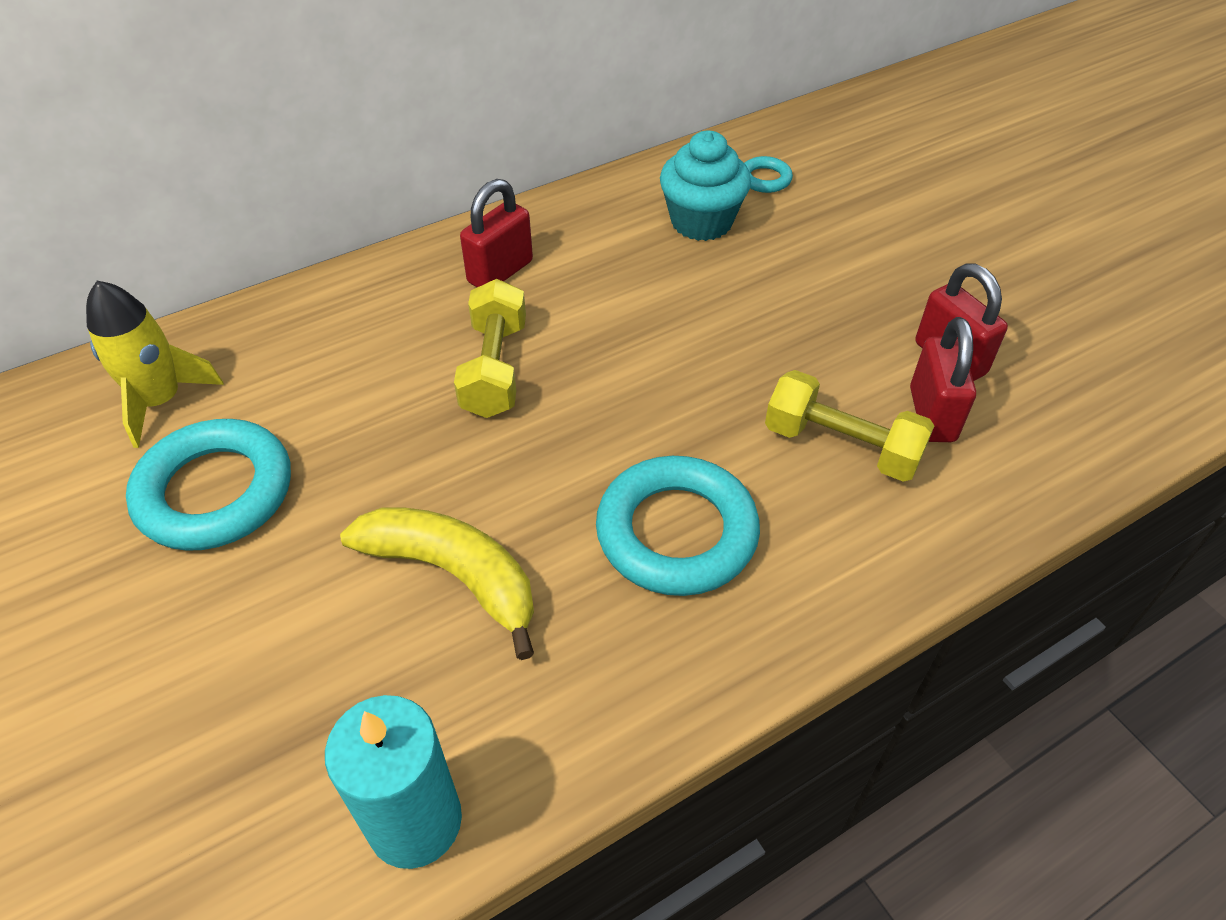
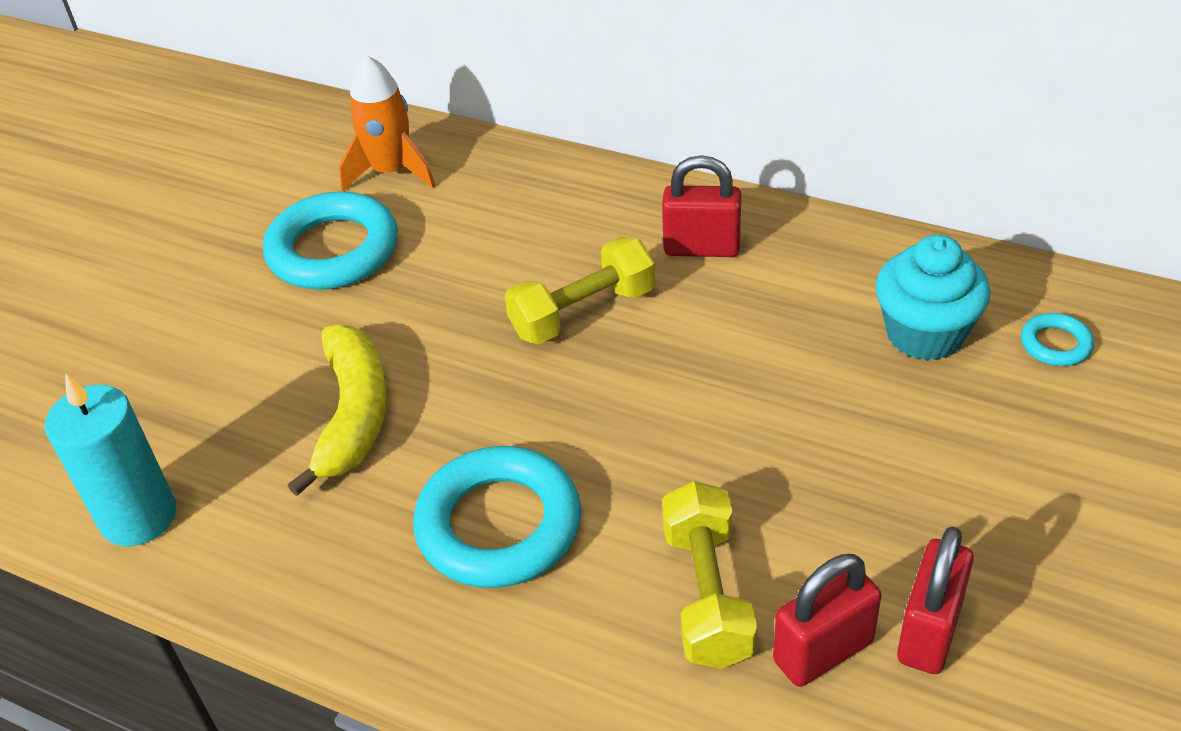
camera: 60 degrees right, 5 degrees down
(160, 401) = (391, 172): yellow rocket -> orange rocket

